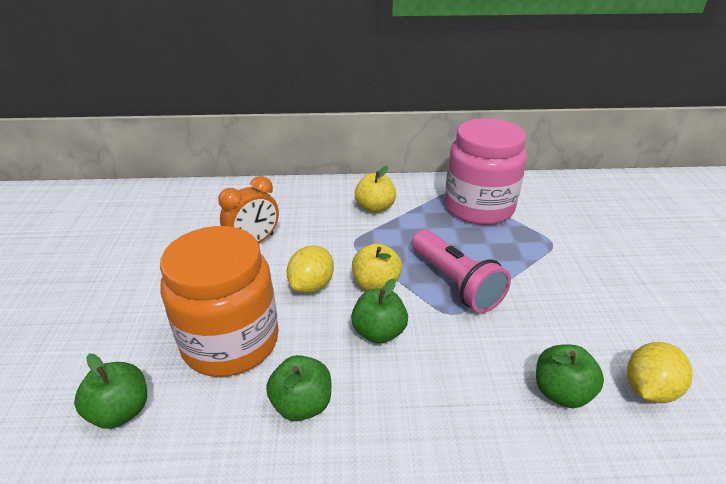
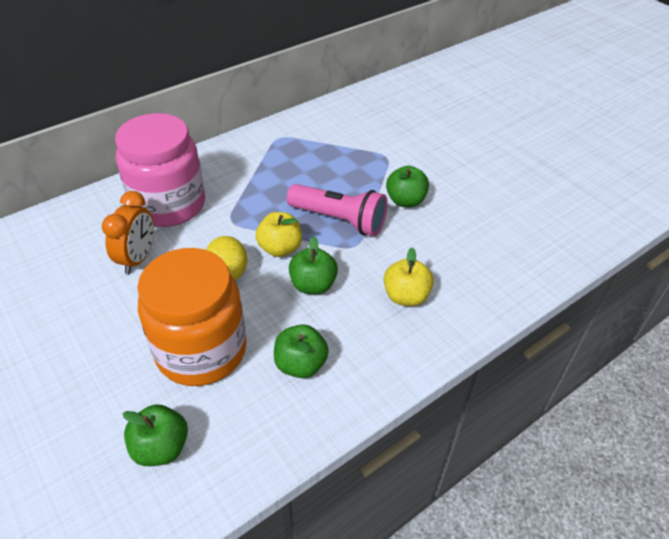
camera: 35 degrees left, 10 degrees up
(375, 208) = (223, 180): yellow apple -> yellow apple (406, 296)
(479, 207) = (310, 146): pink jar -> pink jar (169, 205)
(561, 392) = (460, 267): green apple -> green apple (405, 201)
(649, 389) = (506, 240): yellow lemon -> none

